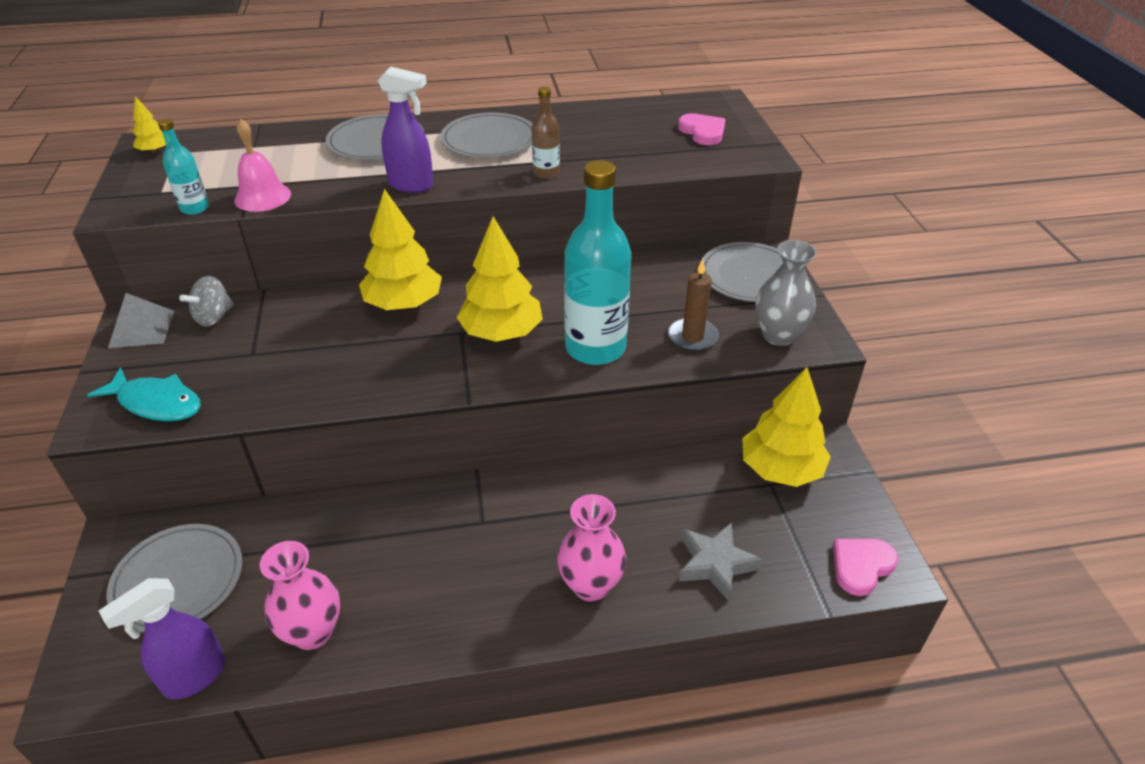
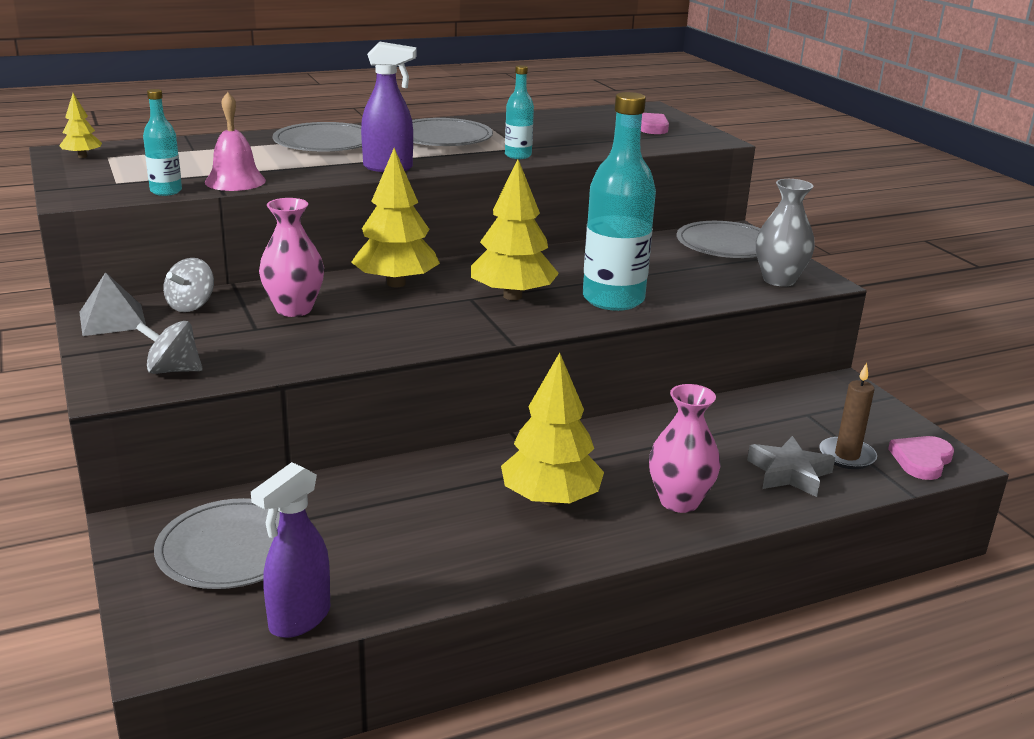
camera: 15 degrees left, 15 degrees down
(156, 403) = (173, 370): turquoise fish -> grey spinning top
(312, 632) = (411, 569): pink vase -> pink vase (294, 309)
(546, 173) = (518, 155): brown bottle -> turquoise bottle
(692, 337) = (701, 286): brown candle -> brown candle (847, 456)
(781, 469) = (810, 403): yellow tree -> yellow tree (550, 499)

